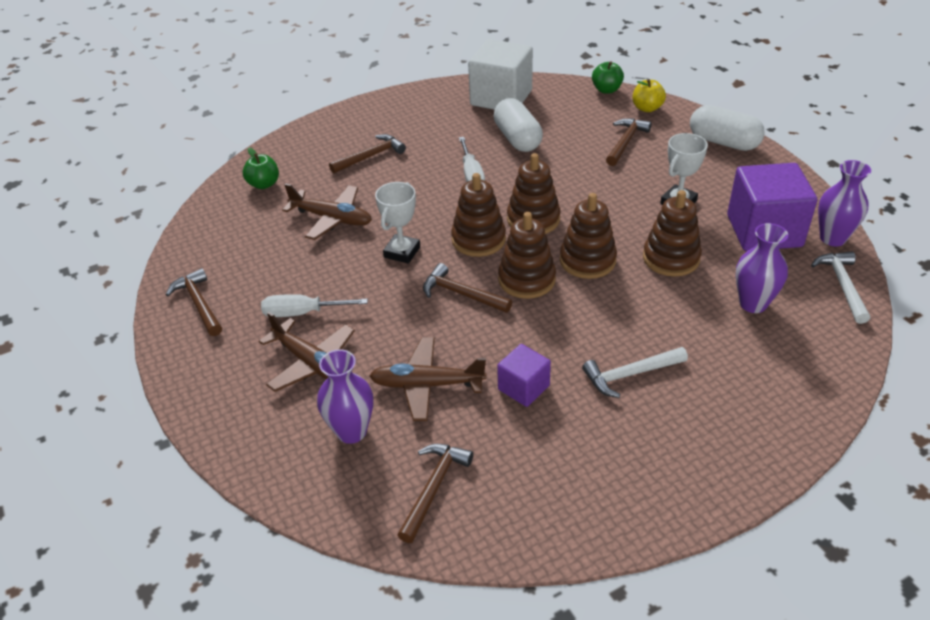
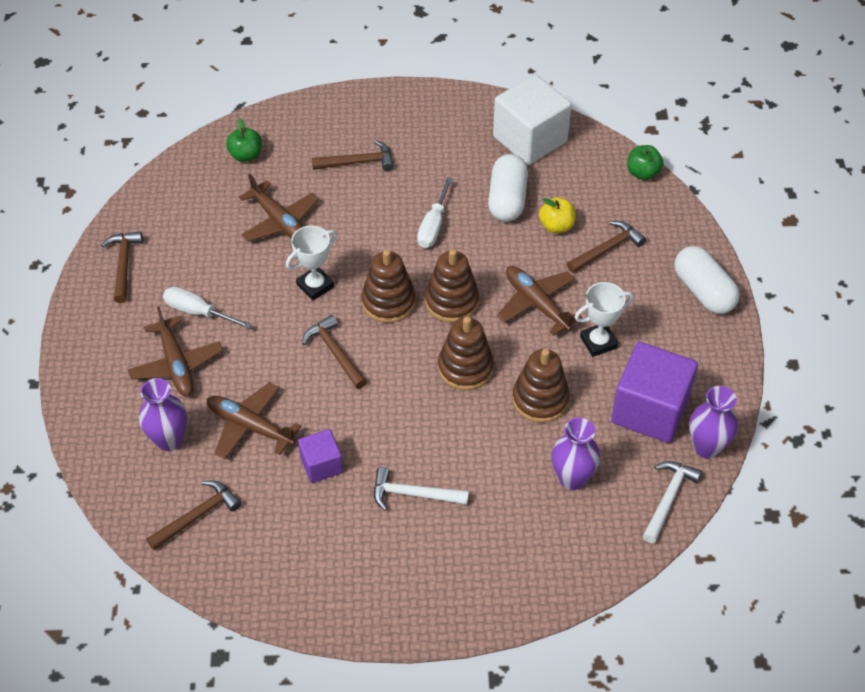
camera: 25 degrees right, 10 degrees up
(526, 279) = (399, 363): brown stacking toy -> none
(604, 195) = (536, 303): none -> brown plane
(647, 108) = (664, 215): yellow apple -> yellow apple (556, 226)

